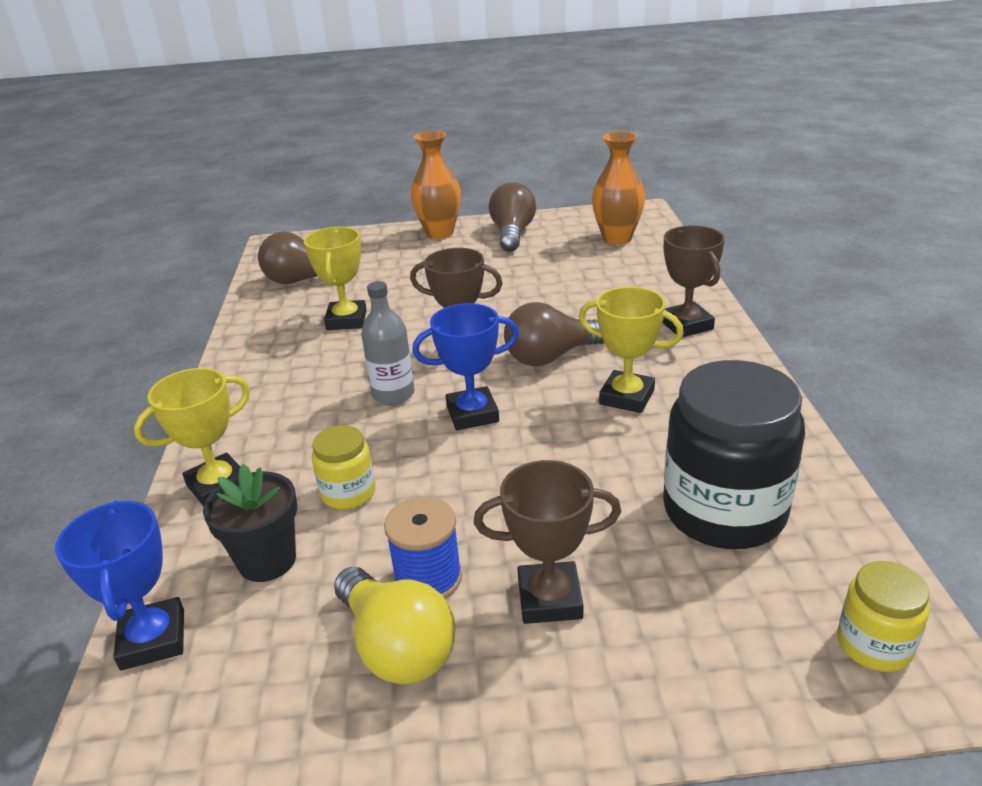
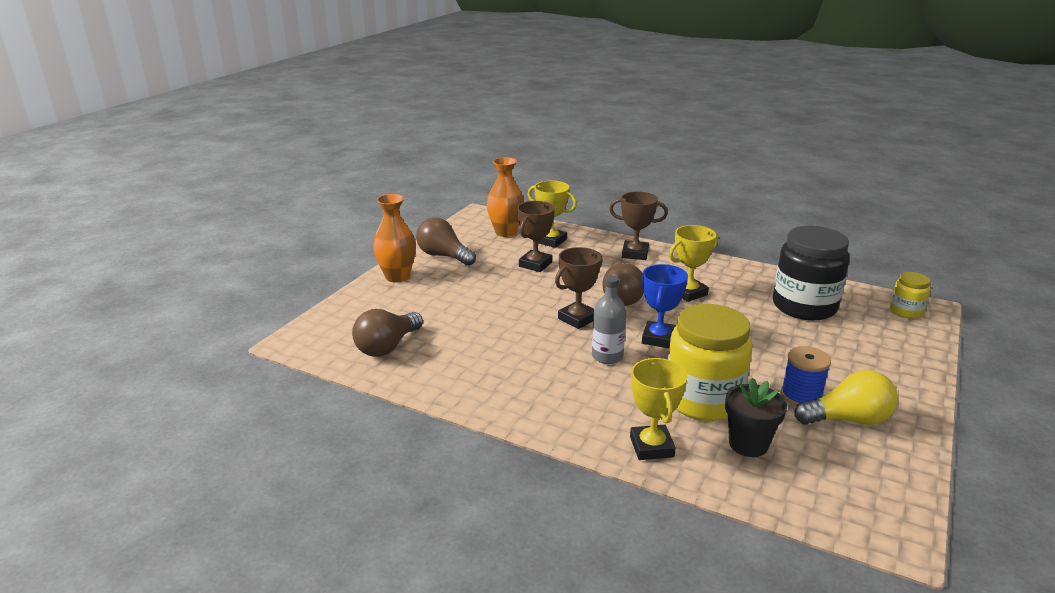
camera: 60 degrees left, 5 degrees down
(153, 639) = (795, 502): blue trophy -> none
(346, 320) = (483, 346): yellow trophy -> yellow trophy (551, 241)
(348, 493) = (703, 400): yellow jar -> yellow jar, size x2.04
(549, 599) = (837, 368): brown trophy -> brown trophy (535, 264)

